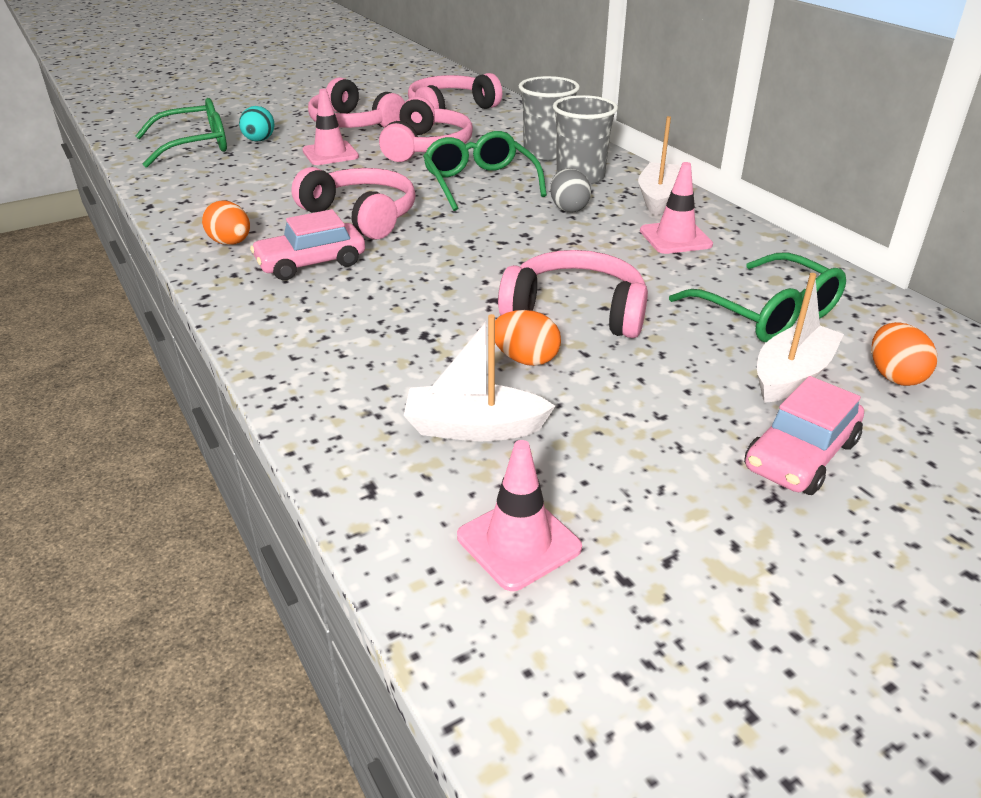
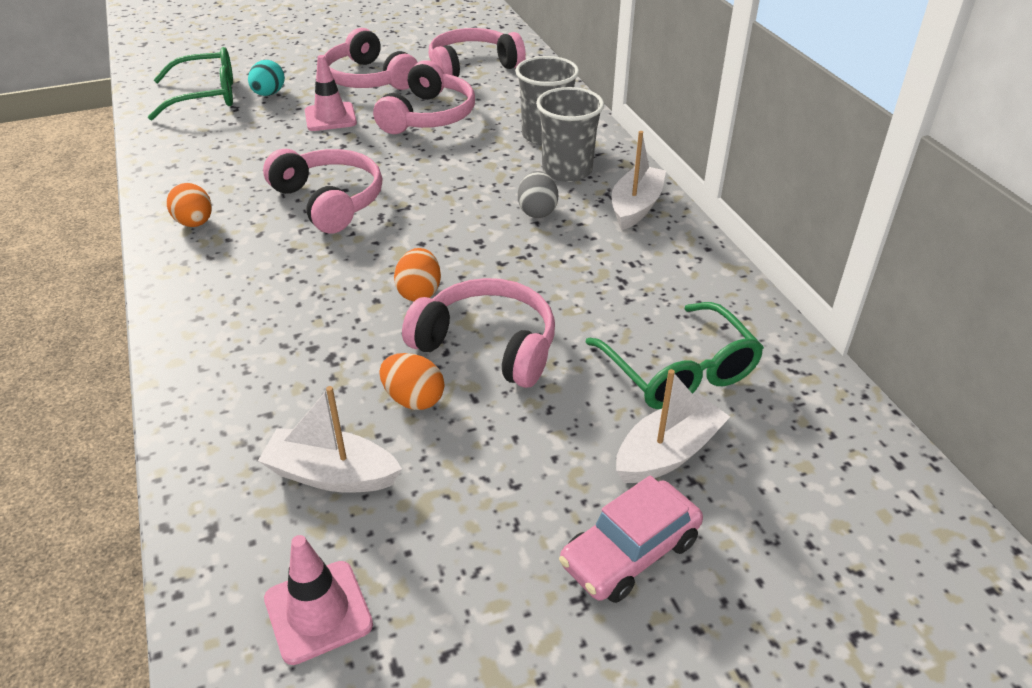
camera: 10 degrees right, 5 degrees up
(311, 263) = (259, 256): pink car -> none
(480, 183) = (462, 169): green glasses -> none
(675, 238) = (629, 262): pink traffic cone -> none
(894, 376) = (774, 467): orange egg -> orange egg (419, 292)

